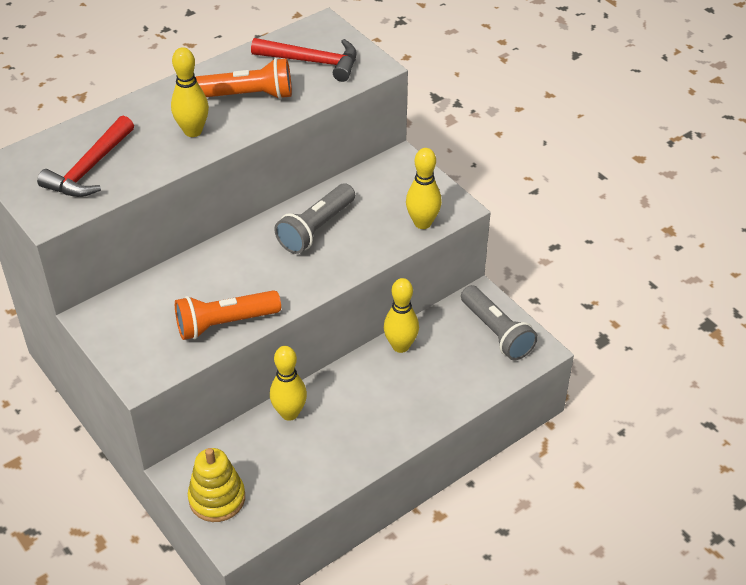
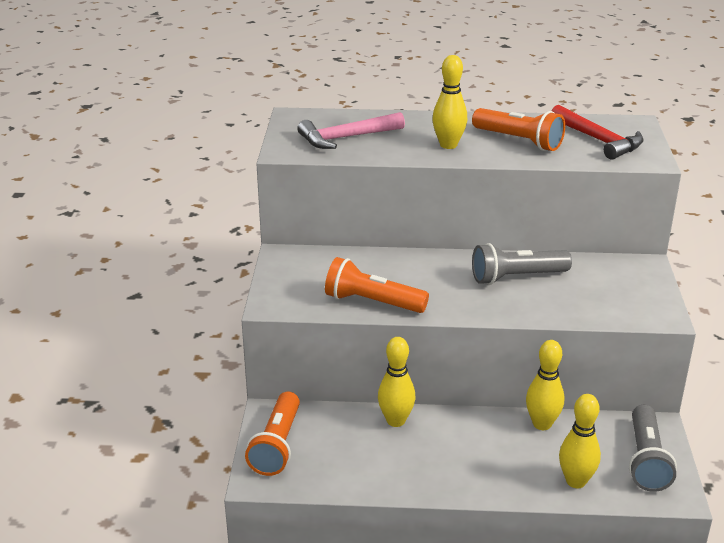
camera: 40 degrees right, 15 degrees down
(90, 168) = (346, 138): red hammer -> pink hammer
(217, 498) = (277, 445): yellow stacking toy -> orange flashlight
(422, 223) = (618, 313): yellow bowling pin -> yellow bowling pin (576, 481)

